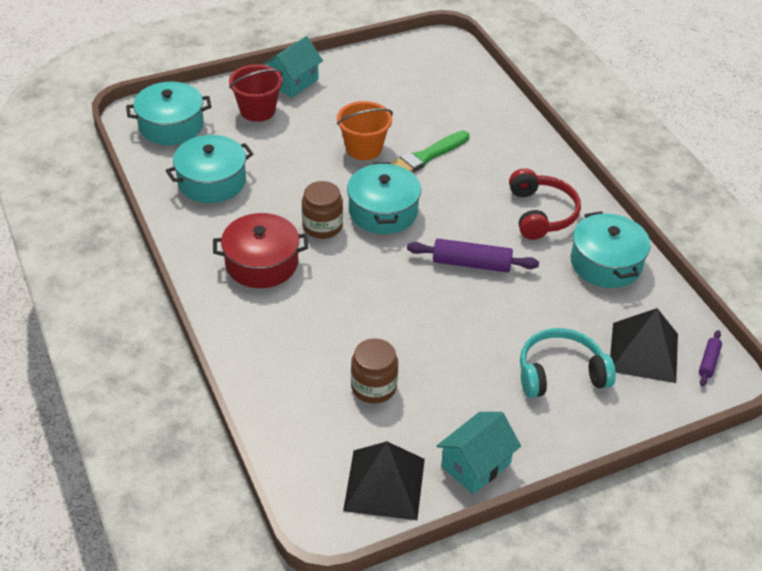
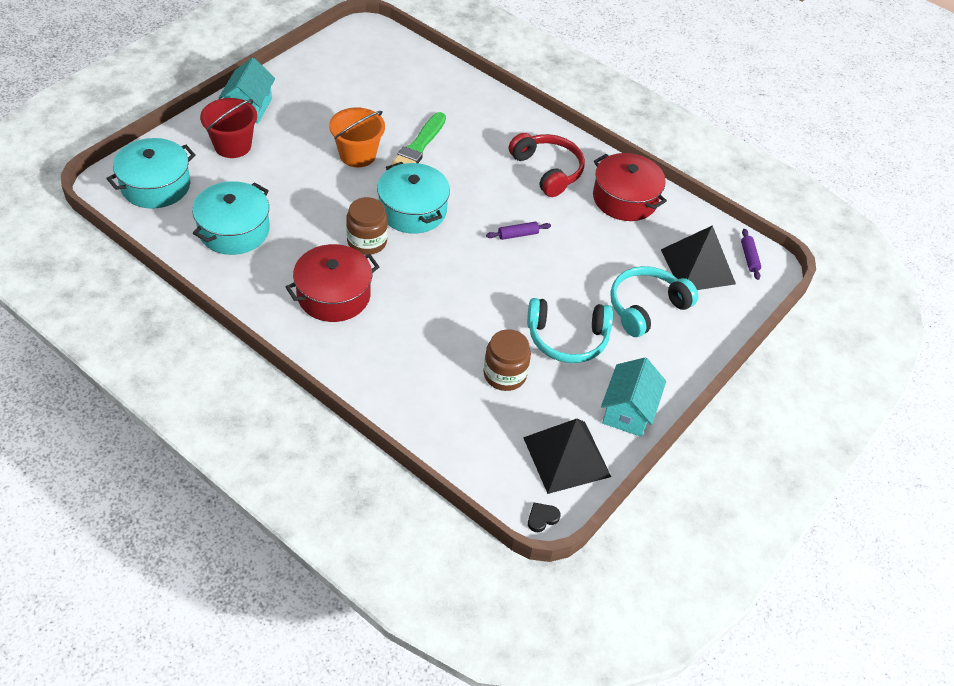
camera: 30 degrees left, 5 degrees up
(323, 531) = (542, 518): none -> black heart
(458, 375) = (567, 339): none -> turquoise headphones
(471, 263) = (518, 234): purple rolling pin -> purple rolling pin, size x0.54
(606, 263) = (625, 199): turquoise pot -> red pot

